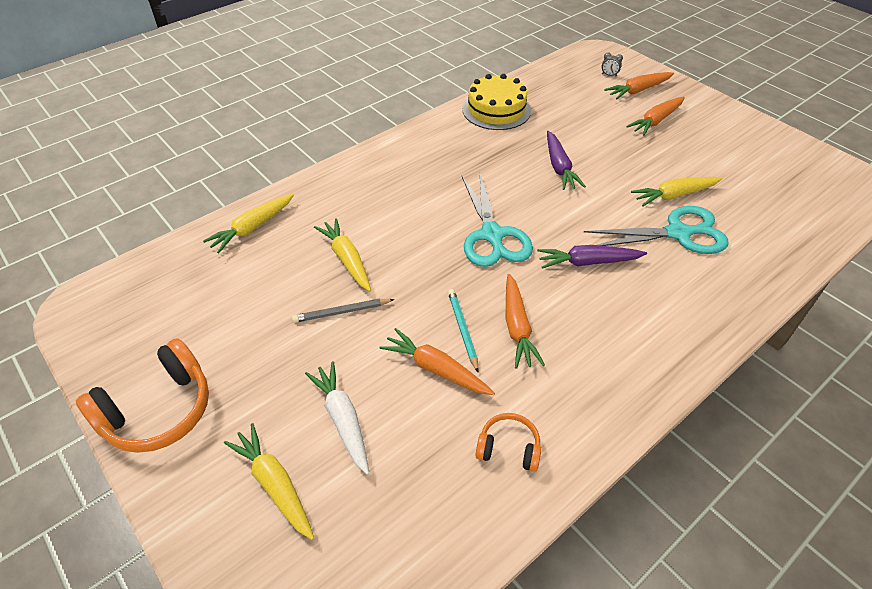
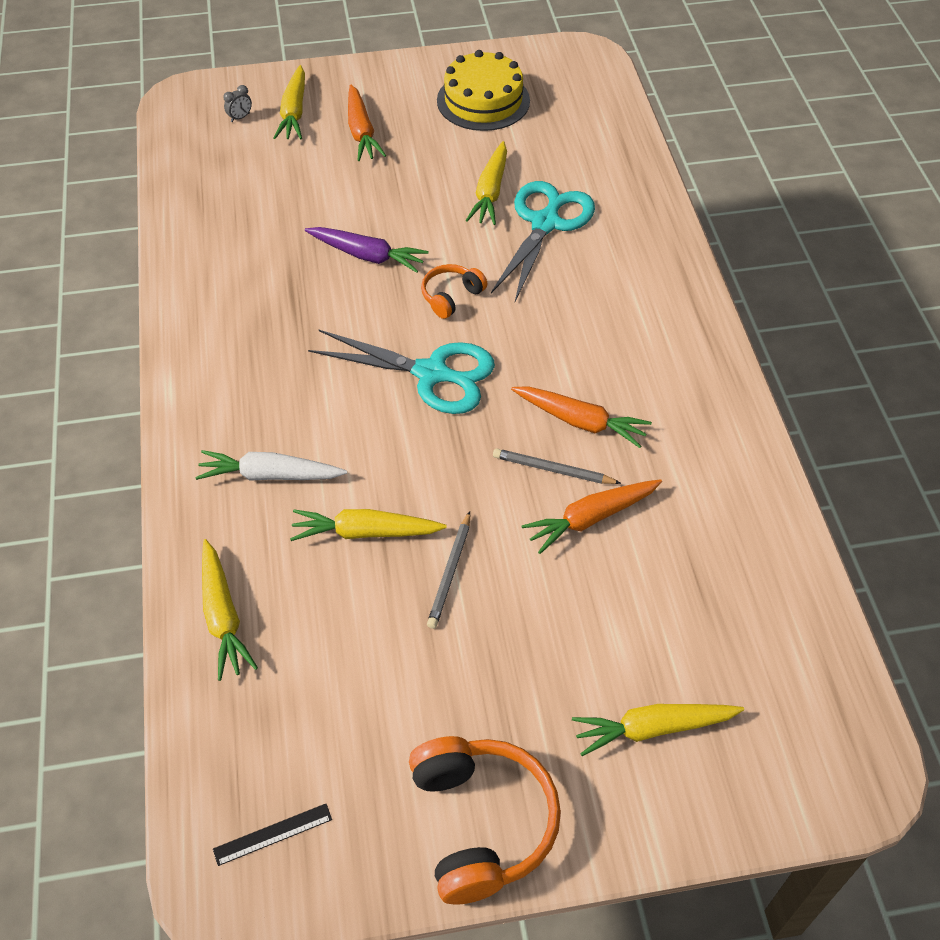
camera: 60 degrees left, 5 degrees up
(118, 312) = (273, 834): none -> black ruler
(342, 419) = (606, 632): white carrot -> white carrot (270, 475)
(462, 330) = (553, 470): turquoise pencil -> grey pencil
(496, 110) = (207, 254): yellow cake -> yellow cake (483, 100)
(508, 448) = (721, 504): orange headphones -> orange headphones (451, 297)
(588, 262) = (533, 316): purple carrot -> none
(638, 90) = (294, 112): orange carrot -> yellow carrot

